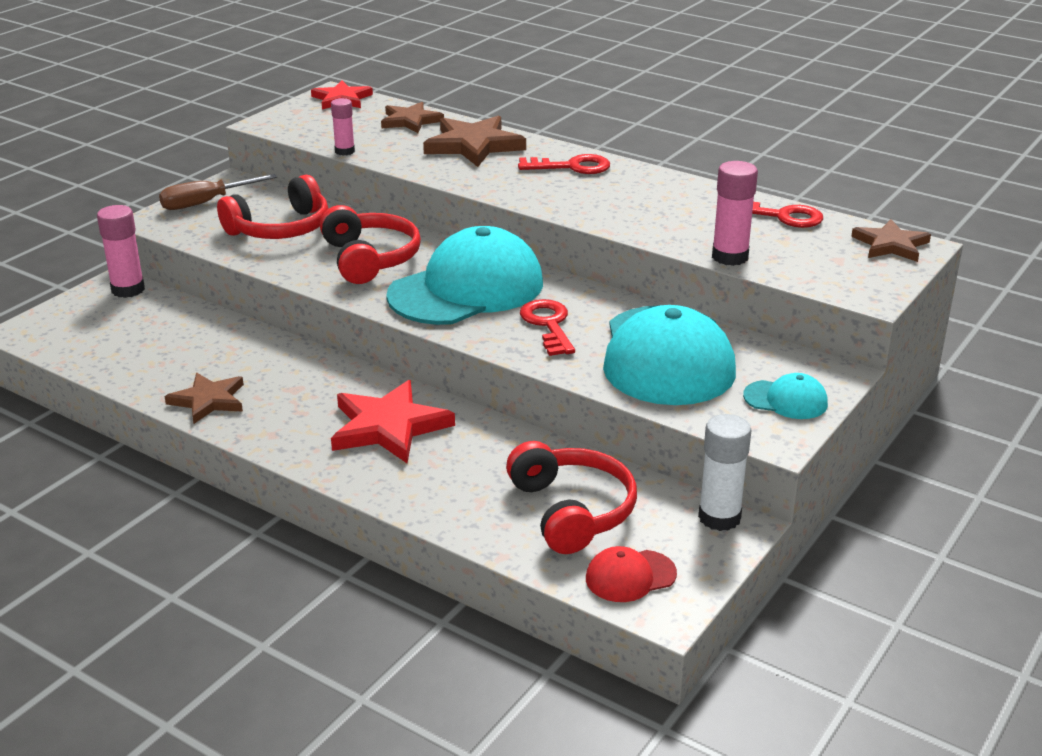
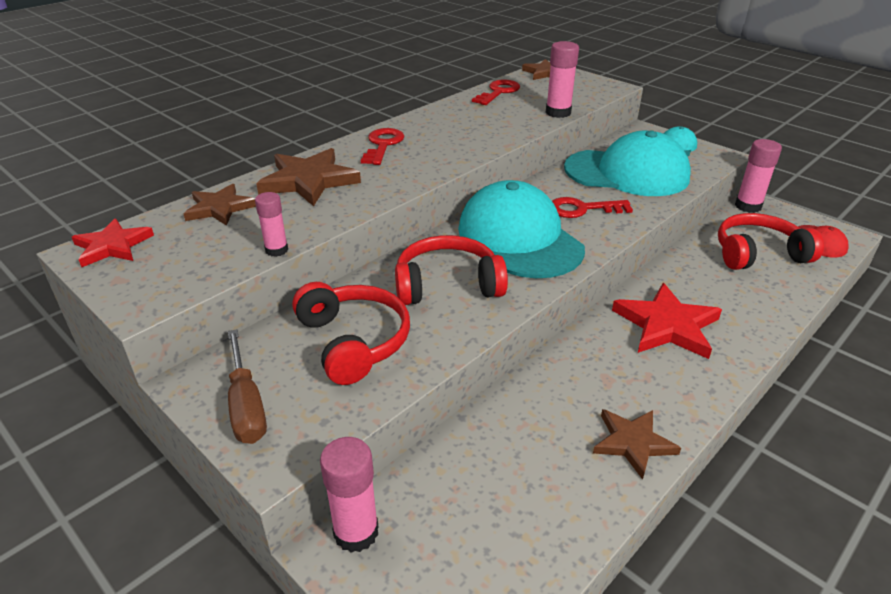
camera: 80 degrees left, 5 degrees up
(719, 517) = (748, 206): white glue stick -> pink glue stick

